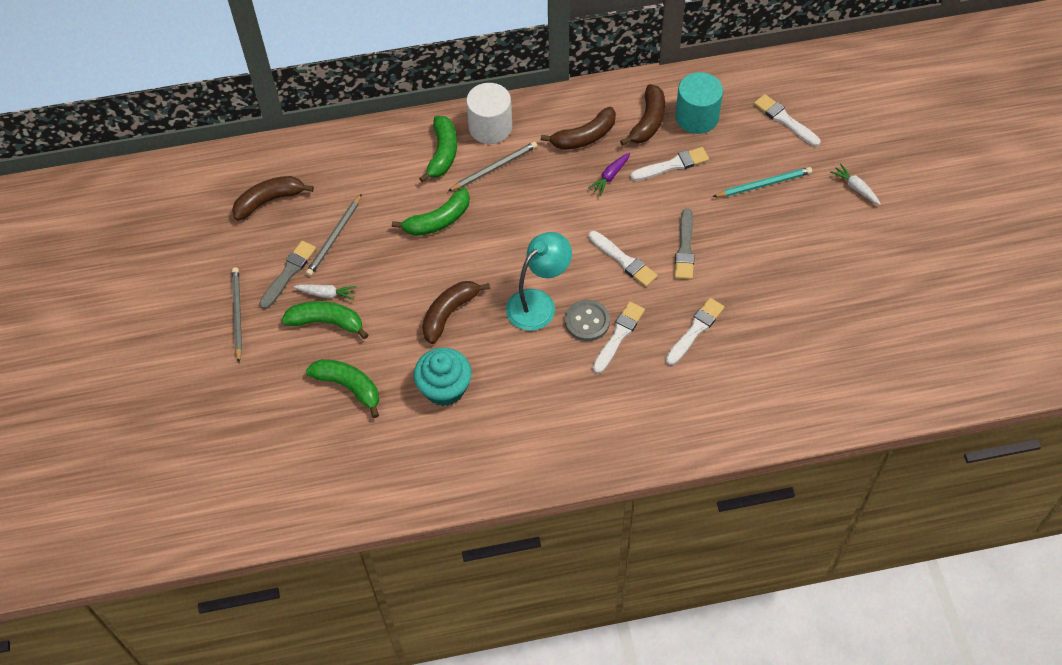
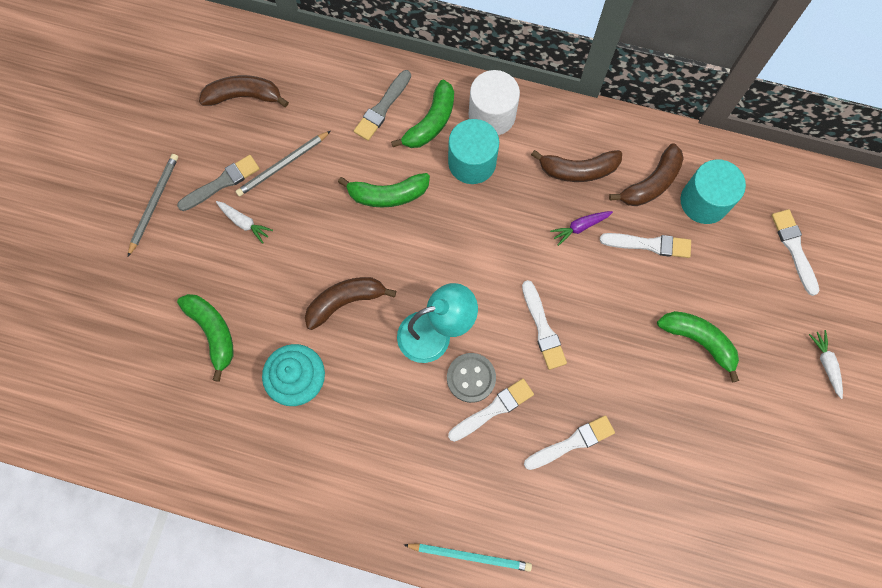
camera: 25 degrees right, 15 degrees up
(326, 322) = (228, 253): green banana -> green banana (698, 341)
(494, 168) = (472, 162): grey pencil -> turquoise cylinder
(685, 248) = (611, 345): grey brush -> grey brush (382, 108)
(764, 184) = (731, 312): turquoise pencil -> turquoise pencil (470, 556)

